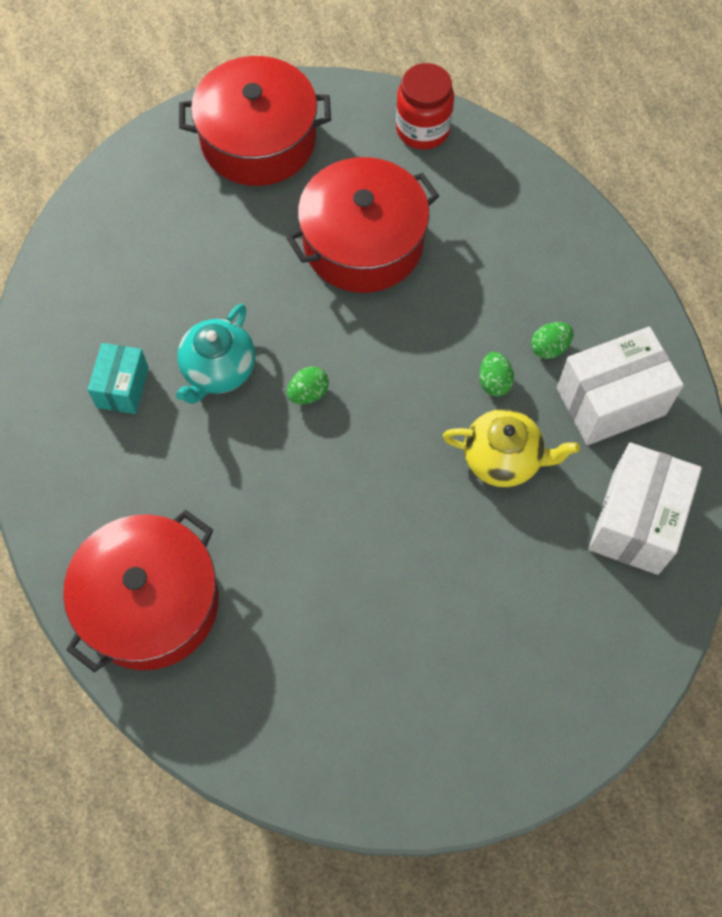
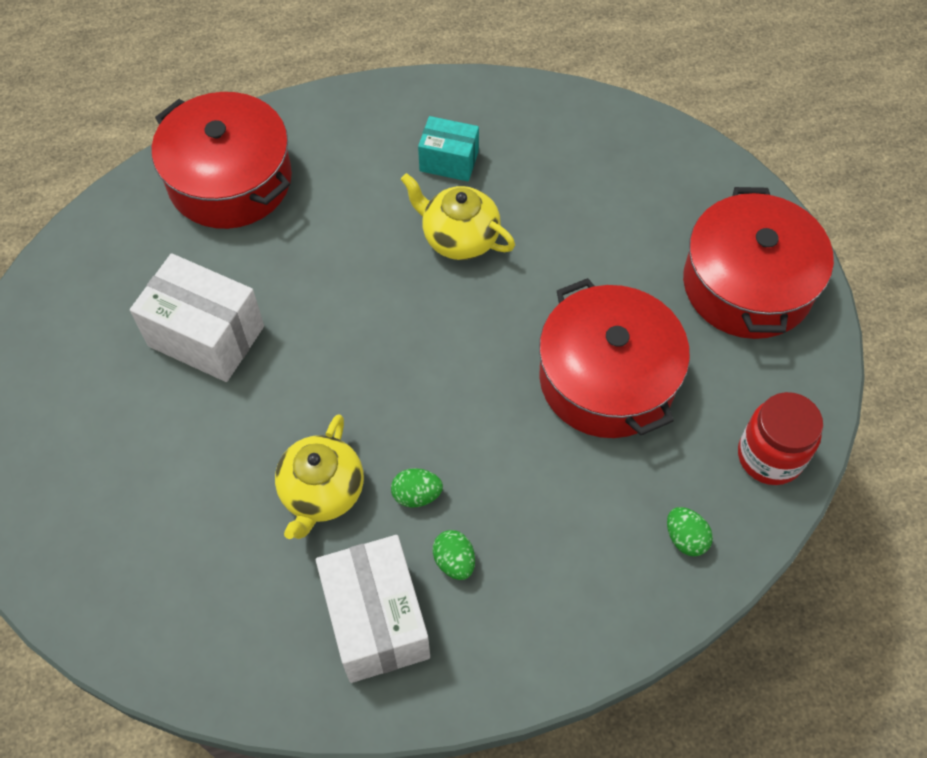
camera: 95 degrees right, 5 degrees down
(218, 370) = (459, 238): turquoise teapot -> yellow teapot
(308, 393) = (424, 314): green egg -> green egg (685, 538)
(635, 521) = (224, 622): white box -> white box (206, 336)

